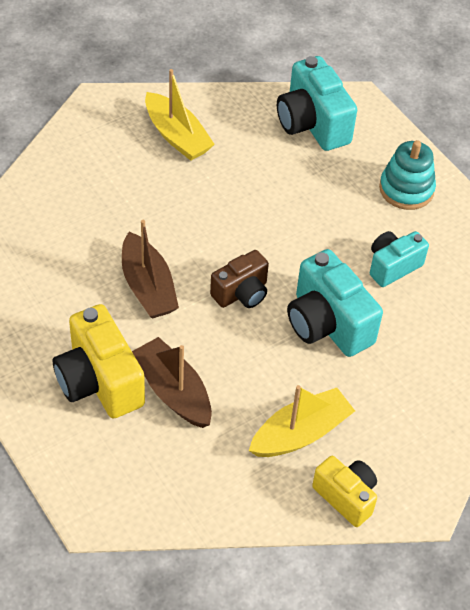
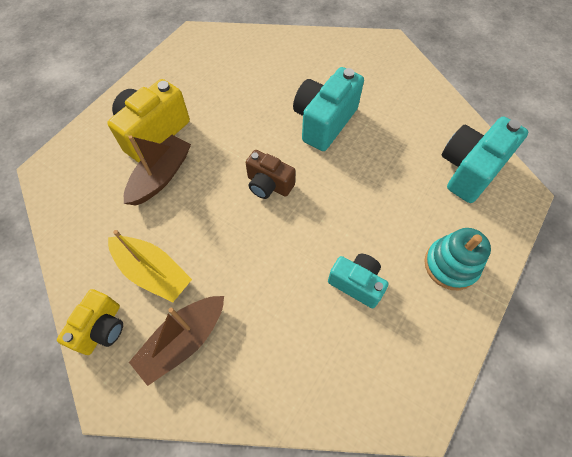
camera: 70 degrees right, 10 degrees up
(148, 286) = (245, 128): brown boat -> brown boat (183, 340)
(177, 136) = (391, 93): yellow boat -> none
(327, 324) = (268, 254): turquoise camera -> turquoise camera (324, 122)

